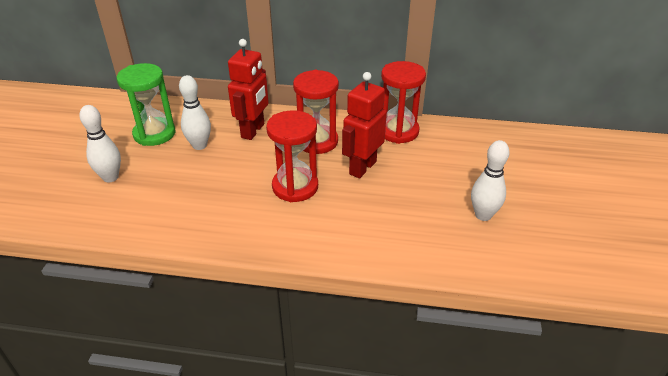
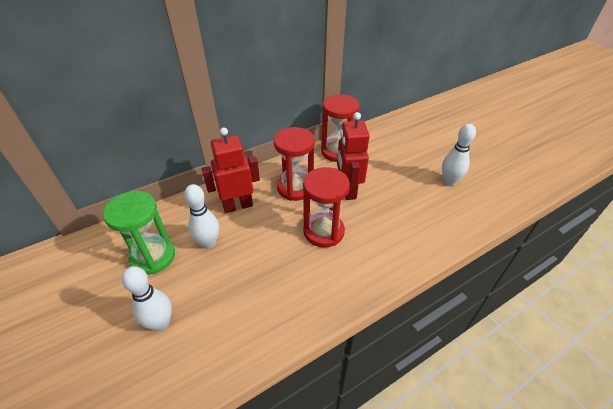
camera: 40 degrees left, 5 degrees up
(253, 131) = (237, 206): red robot -> red robot turned 90 degrees counterclockwise

